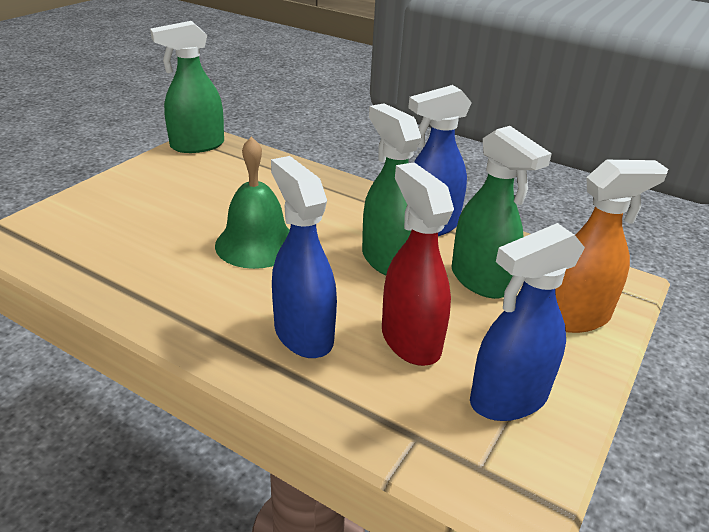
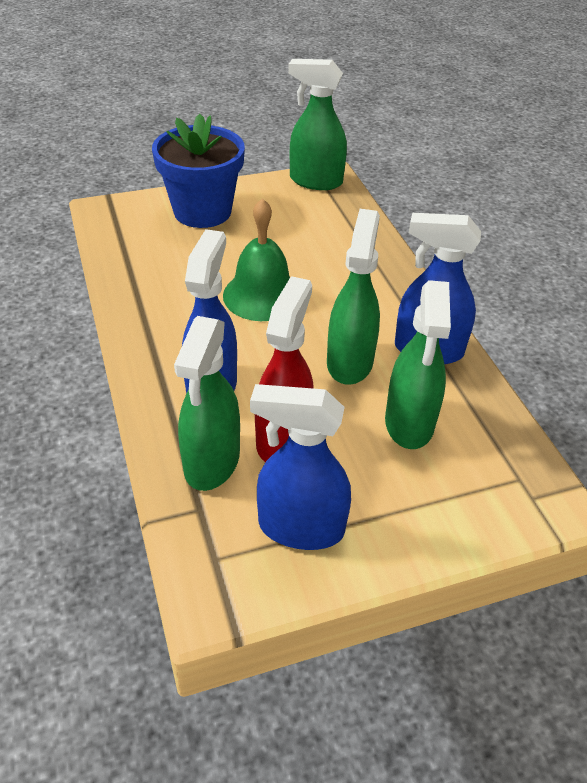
camera: 40 degrees right, 10 degrees up
(118, 202) = (202, 211): none -> blue flower pot
(379, 393) = (211, 462): none -> green spray bottle
(575, 317) = (453, 504): orange spray bottle -> none

